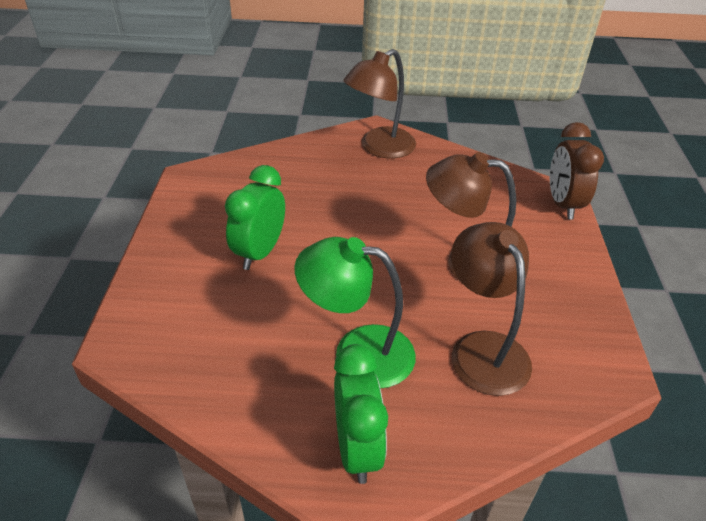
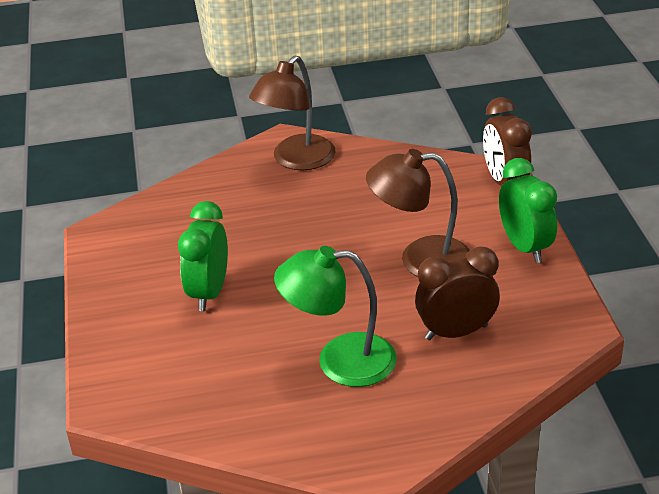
camera: 10 degrees left, 5 degrees down
(357, 448) = (365, 435): green clock -> green clock (525, 247)
(483, 348) = (456, 332): brown lamp -> brown clock

